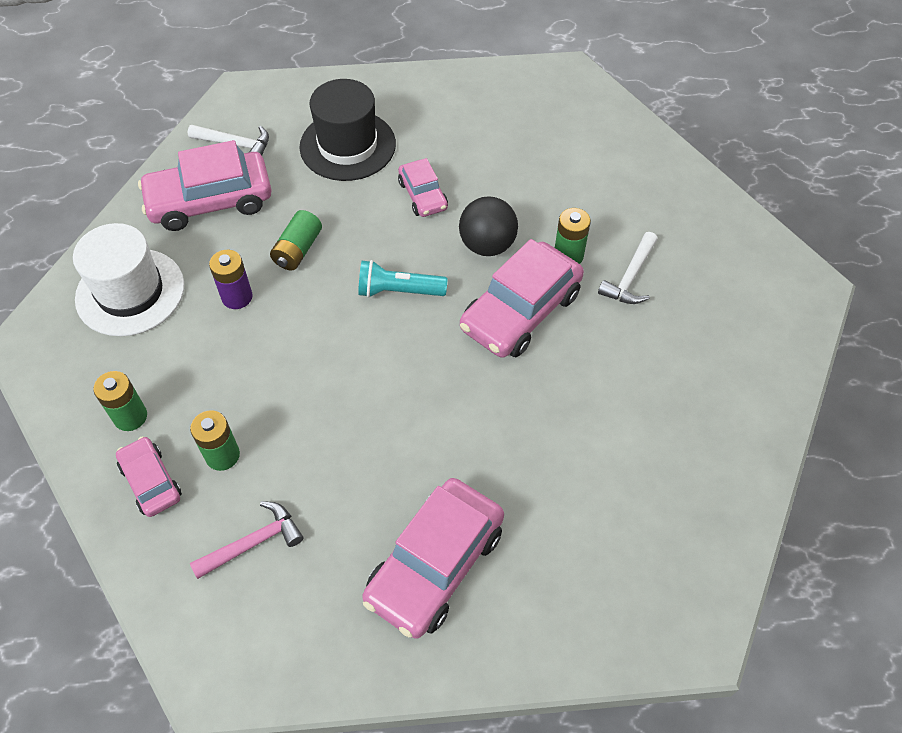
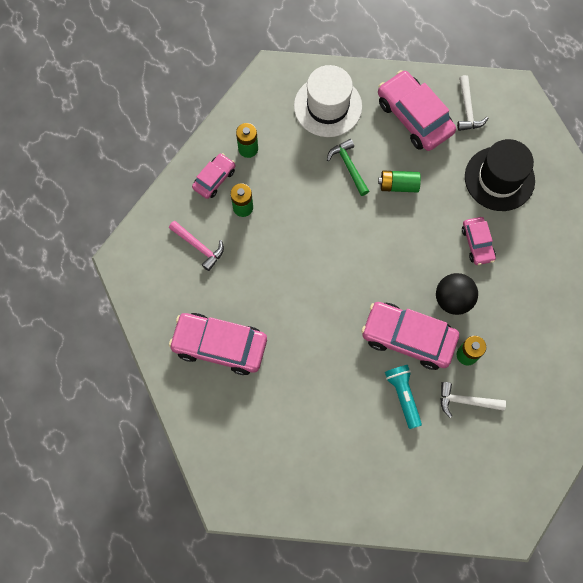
camera: 70 degrees right, 15 degrees up
(237, 297) = (349, 166): purple battery -> green hammer
(398, 291) = (392, 258): turquoise flashlight -> turquoise flashlight (403, 395)
(423, 195) = (477, 243): pink car -> pink car turned 60 degrees counterclockwise

